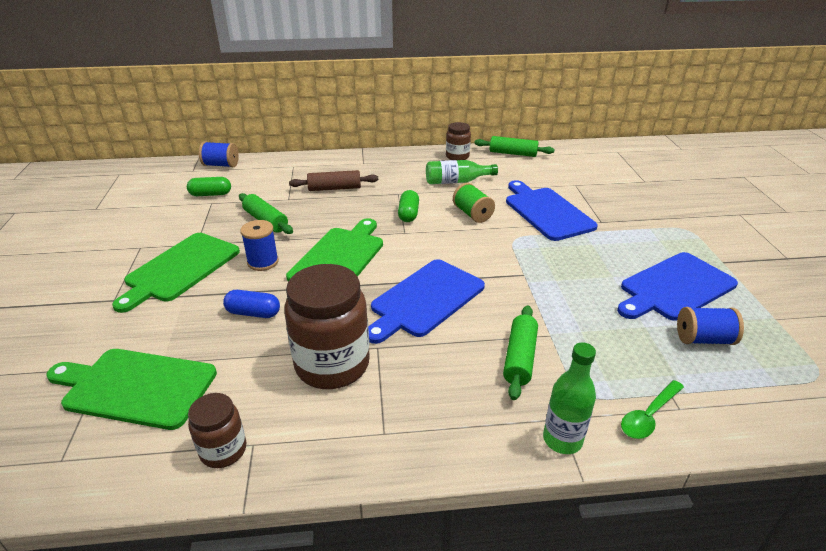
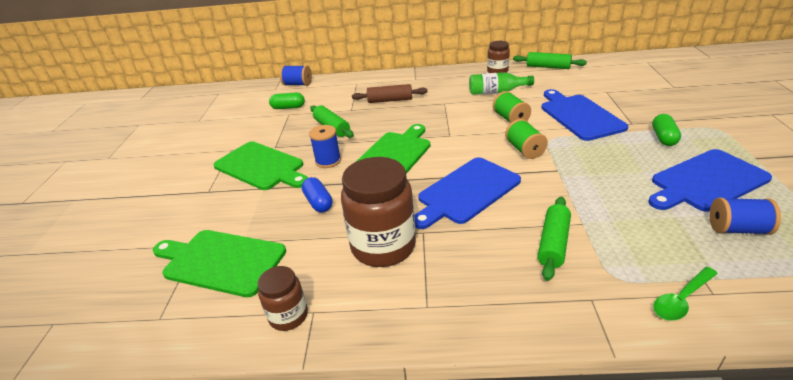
camera: 10 degrees right, 0 degrees up
(180, 269) = (261, 167): green cutting board -> green cutting board turned 90 degrees counterclockwise
(253, 313) = (318, 202): blue capsule -> blue capsule turned 45 degrees clockwise
(408, 214) = (453, 120): green capsule -> green capsule (663, 138)
(488, 251) = (524, 150): none -> green spool
(562, 439) = (594, 318): green bottle -> none

